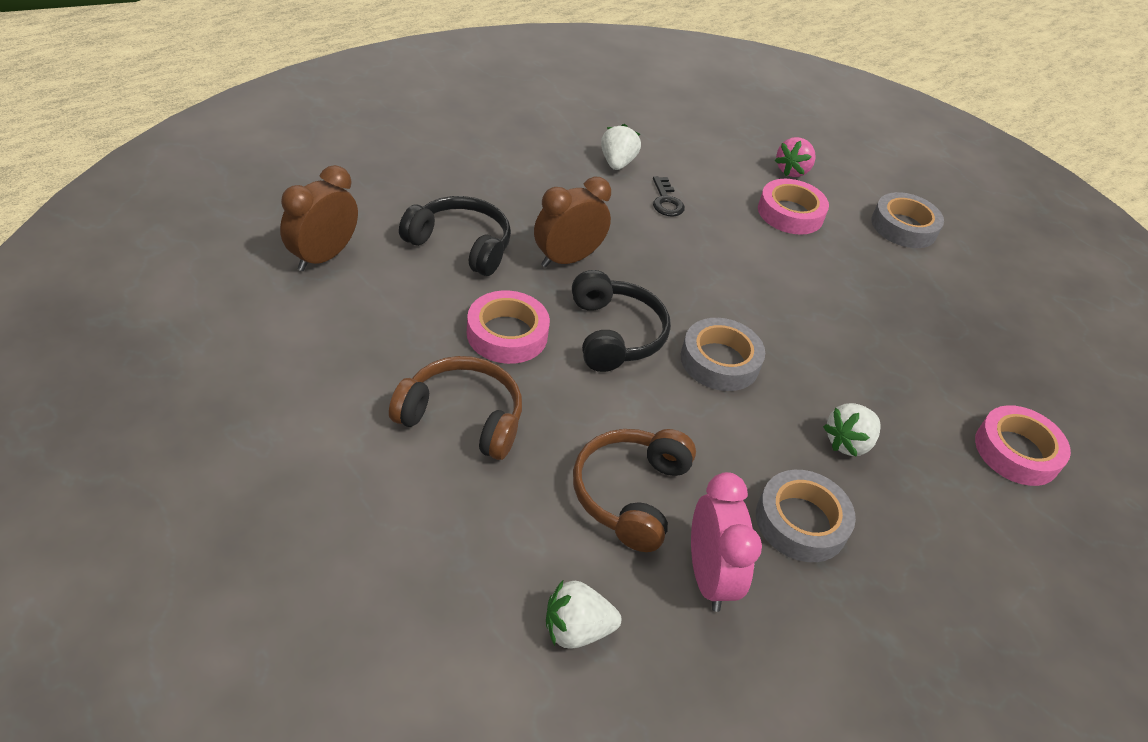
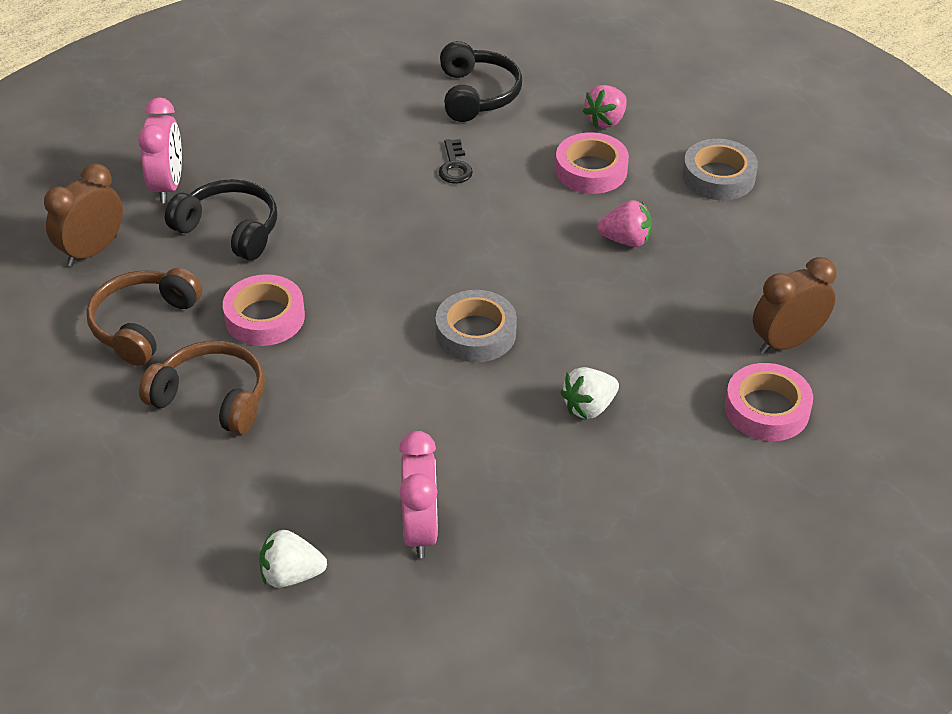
camera: 10 degrees right, 0 degrees up
(395, 200) = (168, 186): none -> pink clock
(567, 259) = (337, 237): brown clock -> brown clock (786, 342)
(614, 334) = (373, 312): black headphones -> black headphones (477, 94)
(617, 163) = (409, 127): white strawberry -> none
(630, 494) = (361, 461): brown headphones -> brown headphones (143, 325)
(801, 522) = (522, 481): grey tape -> none
(838, 279) = (626, 240): none -> pink strawberry

